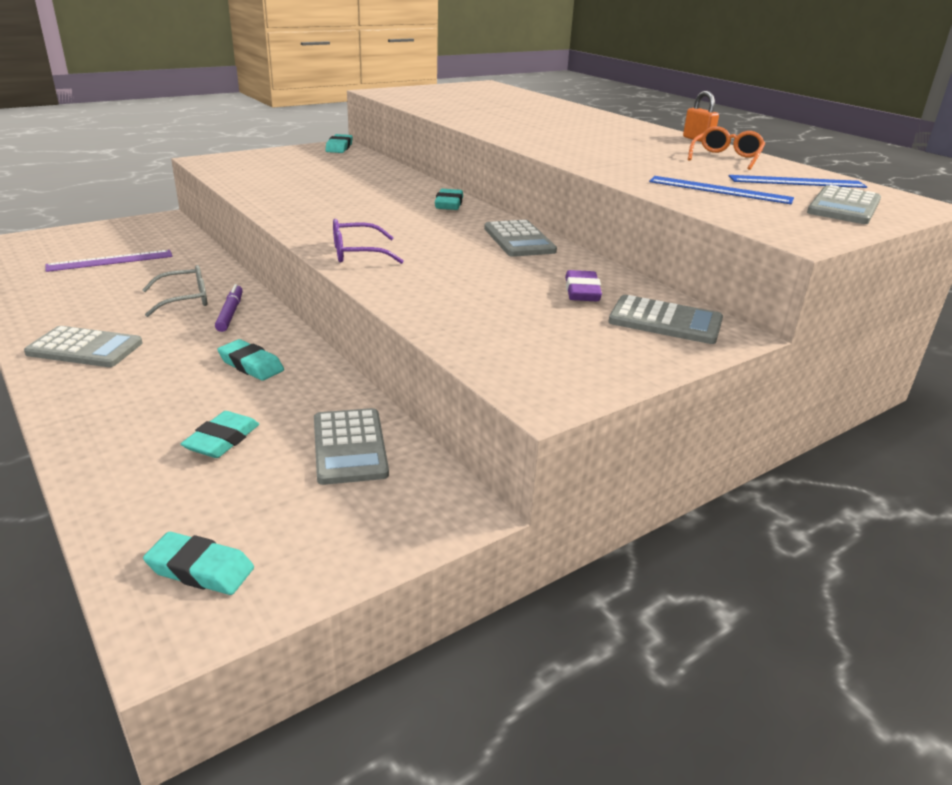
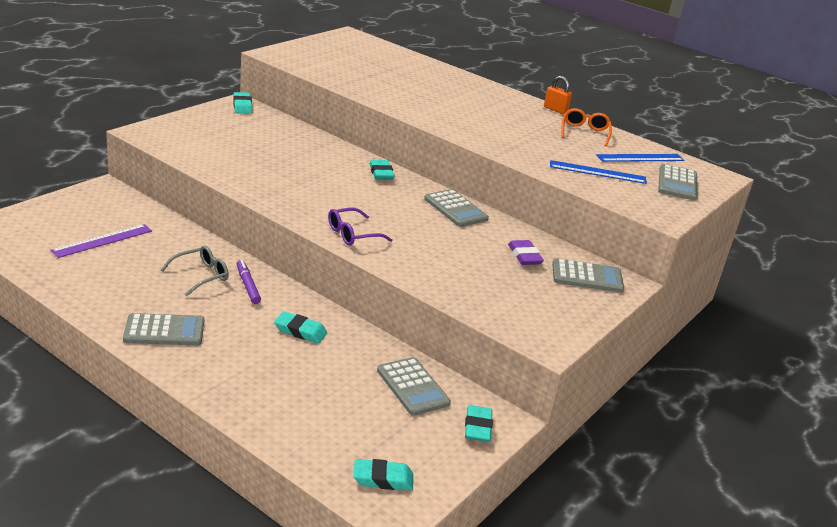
camera: 20 degrees left, 0 degrees up
(222, 440) = (327, 393): turquoise eraser -> turquoise eraser (477, 427)

